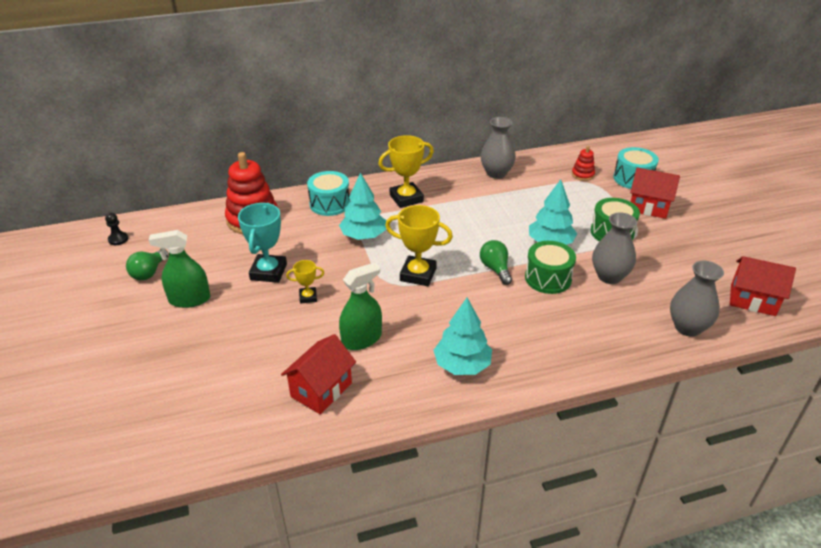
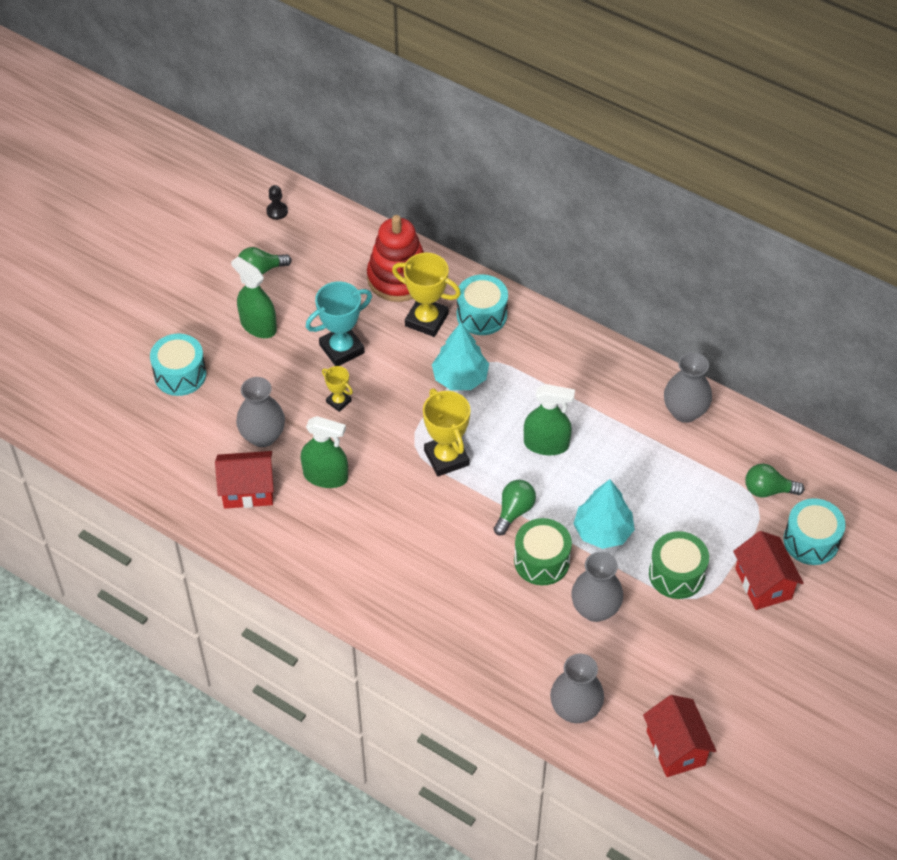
camera: 50 degrees right, 15 degrees up
(166, 366) = (180, 374): none -> turquoise drum
(284, 352) = (263, 436): none -> grey vase
(406, 198) = (555, 367): yellow trophy -> yellow trophy (426, 320)
(458, 230) = (546, 444): none -> green spray bottle
(462, 365) = (362, 565): turquoise tree -> none
(582, 175) = (768, 490): red stacking toy -> green light bulb

